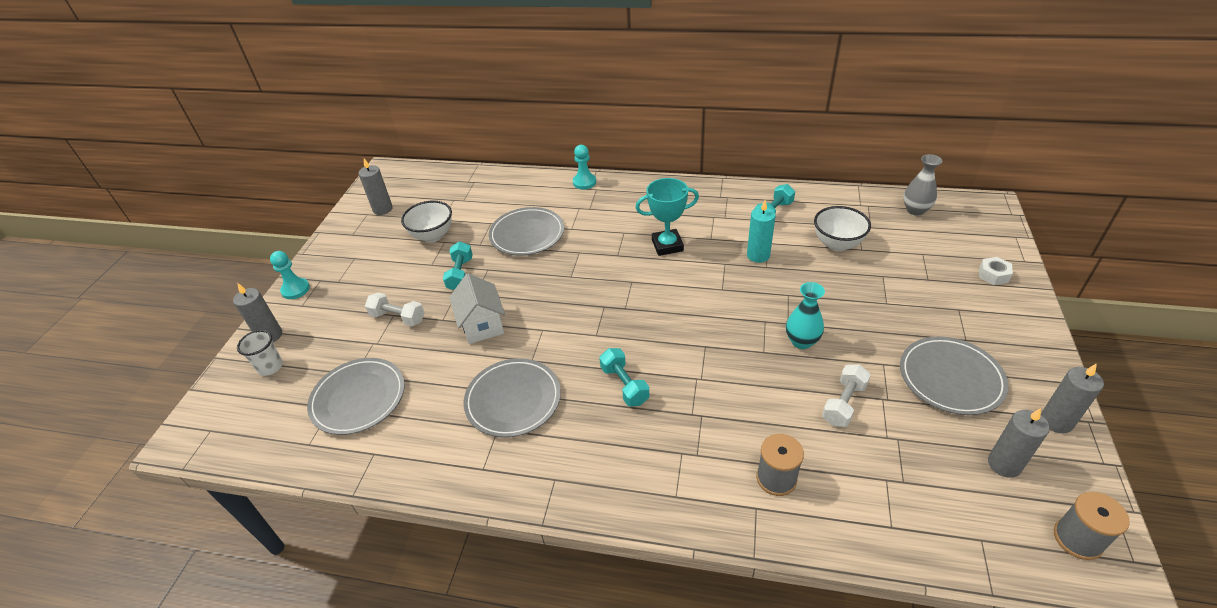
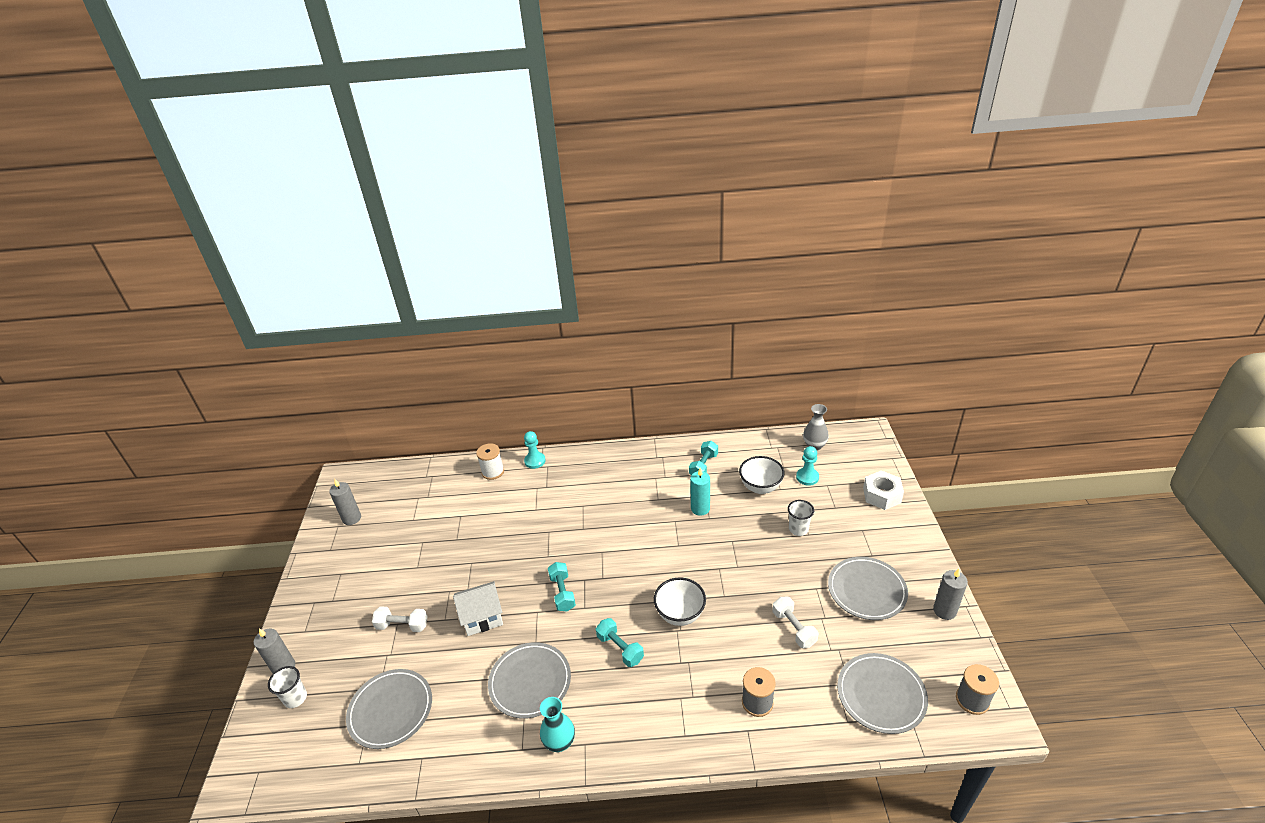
camera: 15 degrees left, 5 degrees down
(295, 289) = (293, 616): turquoise pawn -> turquoise pawn (807, 477)
(433, 236) = (409, 538): white bowl -> white bowl (680, 614)
(460, 274) = (447, 572): turquoise dumbbell -> turquoise dumbbell (562, 593)
(482, 325) = (482, 618): white house -> white house turned 75 degrees counterclockwise
(527, 234) = (497, 522): grey plate -> grey plate (881, 695)
(537, 186) = (493, 472): none -> white spool
(667, 245) = (623, 512): turquoise trophy -> none
(801, 341) = (751, 581): turquoise vase -> turquoise vase (559, 742)
(843, 403) = (794, 628): white dumbbell -> white dumbbell turned 45 degrees counterclockwise
(875, 295) = (798, 529): none -> white cup
(993, 275) = (882, 495): white nut -> white nut, size x1.65
(1004, 464) = (915, 653): grey candle -> none

